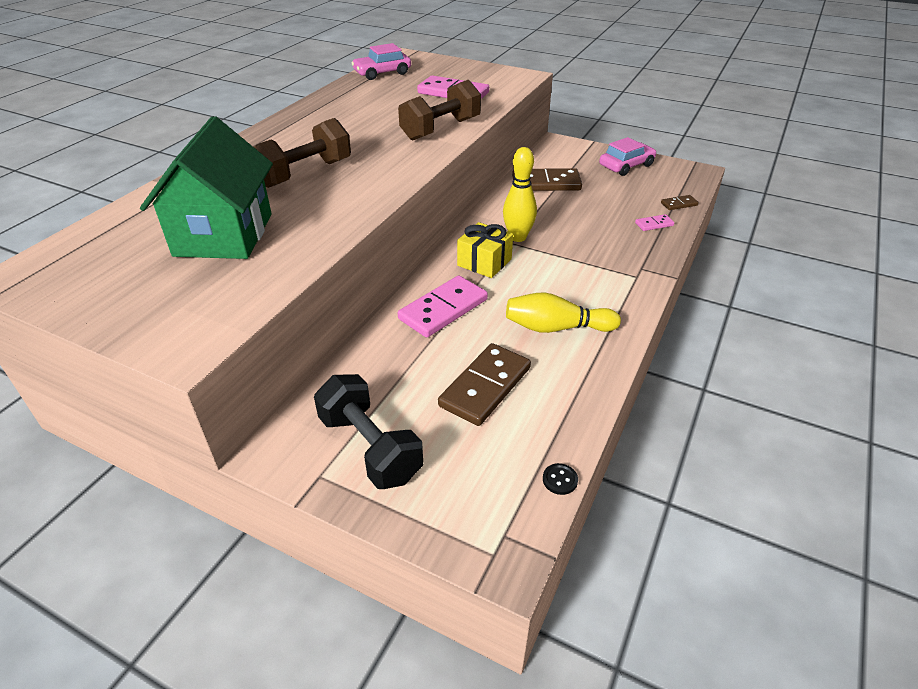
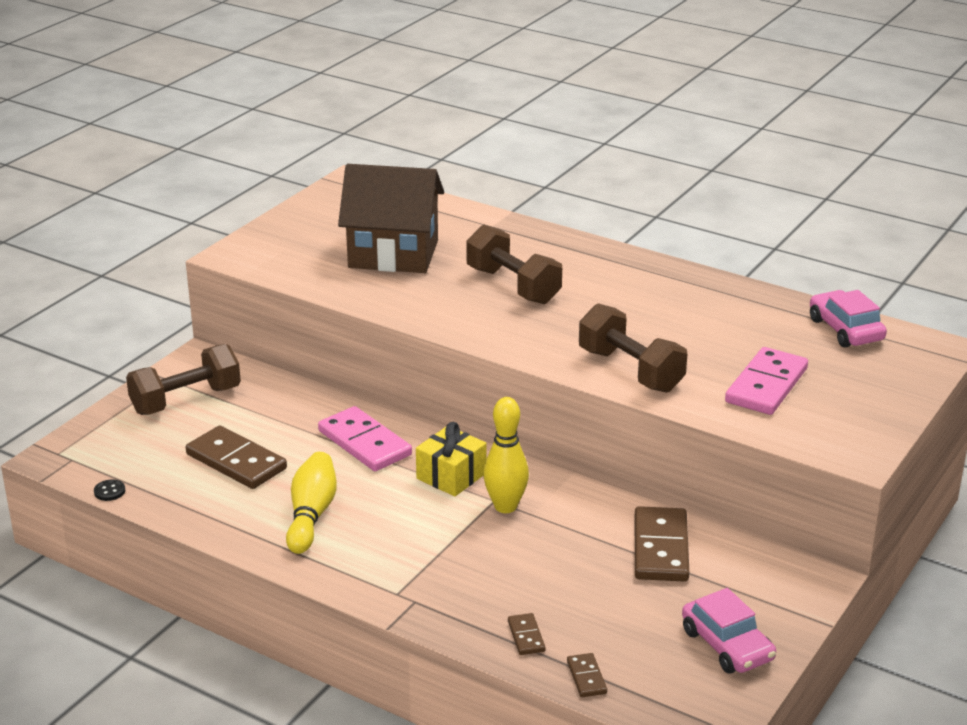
camera: 95 degrees right, 10 degrees down
(224, 235) = (393, 254): green house -> brown house
(370, 448) = (186, 400): black dumbbell -> brown dumbbell
(654, 224) = (526, 636): pink domino -> brown domino

